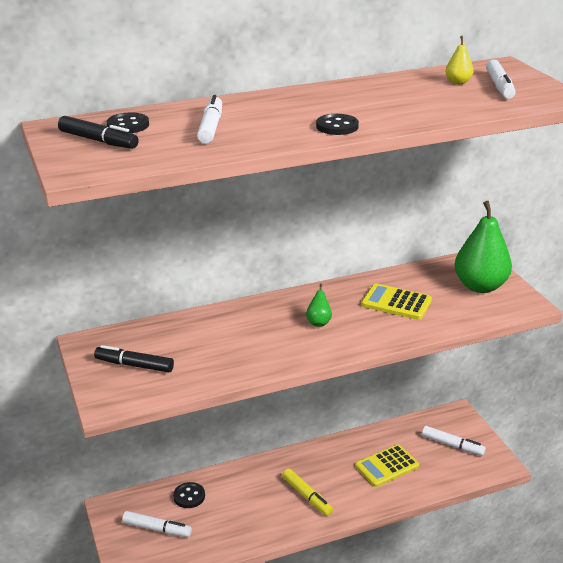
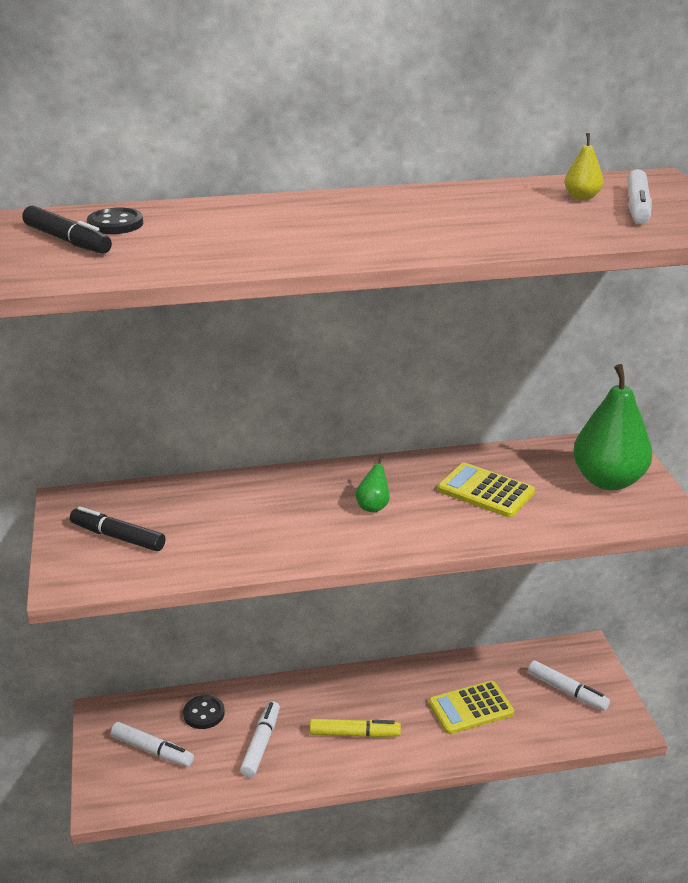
camera: 10 degrees right, 0 degrees up
(211, 127) = (219, 234): white marker -> white marker (261, 744)
(307, 496) = (354, 734): yellow marker -> yellow marker turned 60 degrees counterclockwise
(337, 126) = (385, 245): black button -> none

